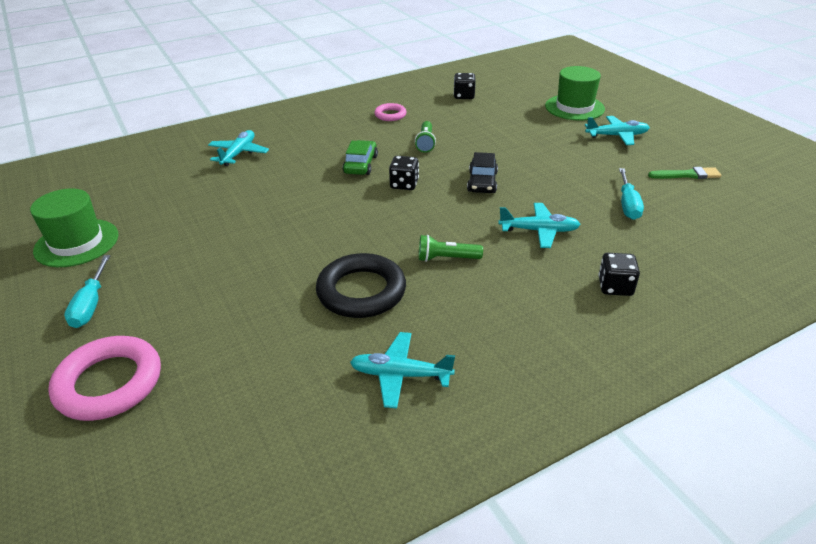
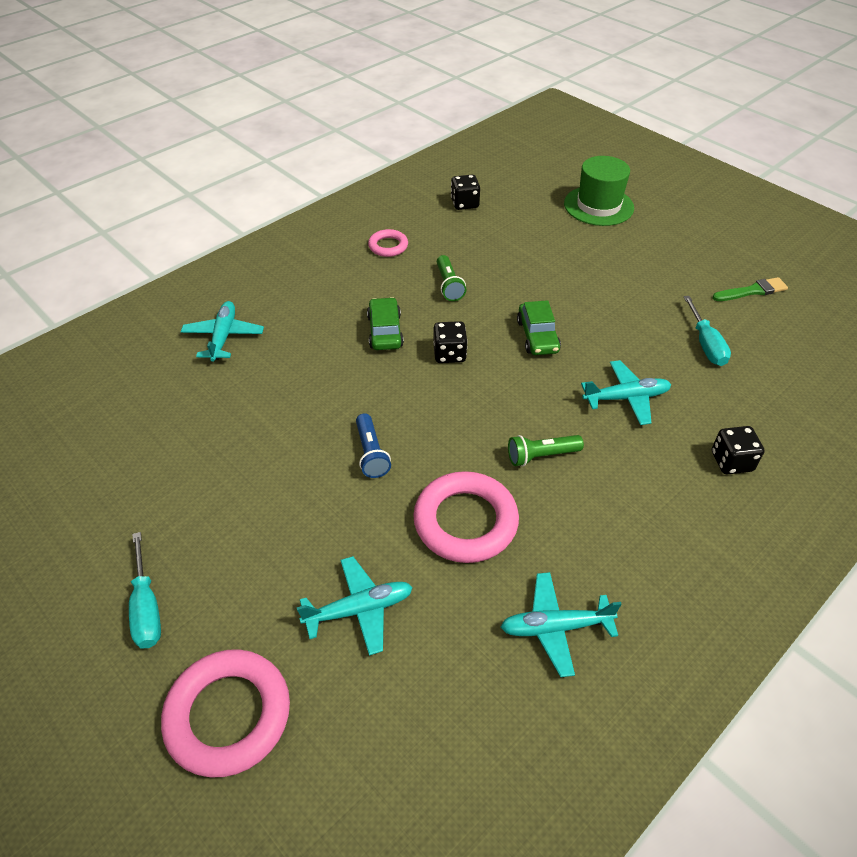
camera: 15 degrees left, 10 degrees up
(76, 243) = (78, 516): green hat -> none
(309, 237) = (371, 453): none -> blue flashlight
(361, 291) = (465, 521): black ring -> pink ring
(482, 182) = (537, 336): black car -> green car
(617, 136) = (660, 244): turquoise plane -> turquoise plane (359, 609)

